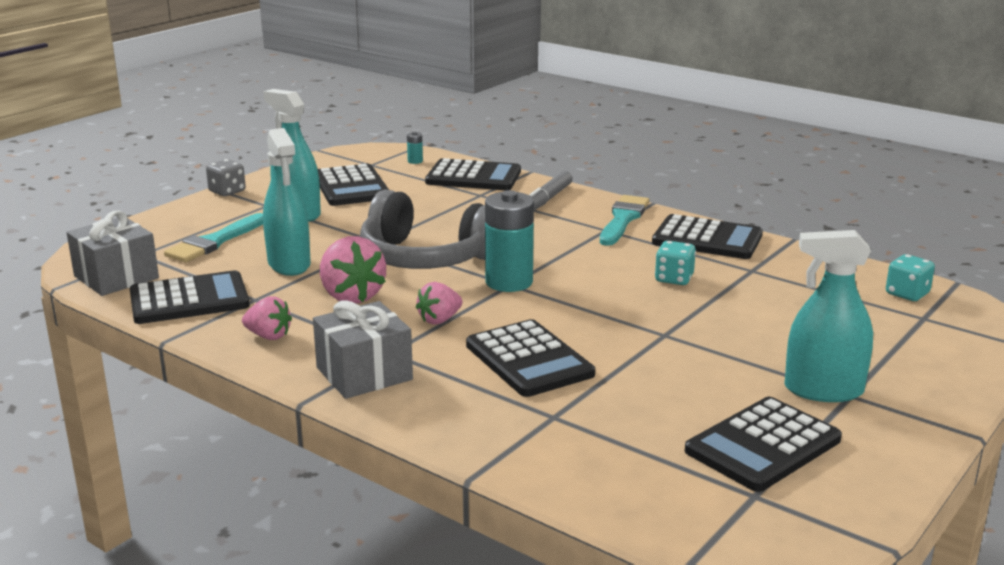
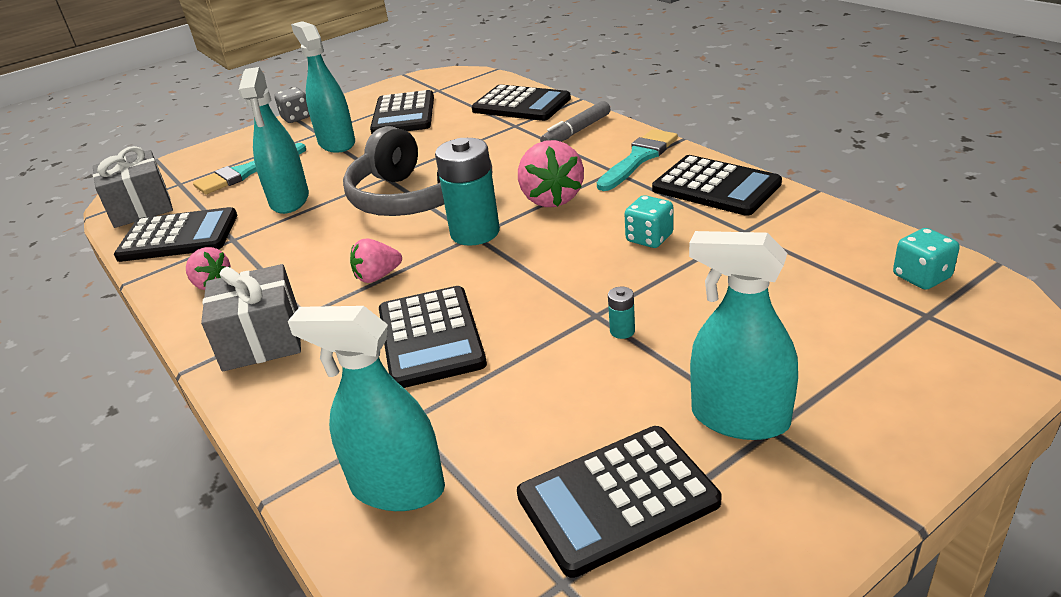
camera: 20 degrees right, 10 degrees up
(351, 296) = (317, 241): pink strawberry -> pink strawberry (551, 198)
(415, 161) = (479, 86): turquoise battery -> turquoise battery (622, 331)
(581, 458) = (397, 488): none -> turquoise spray bottle

